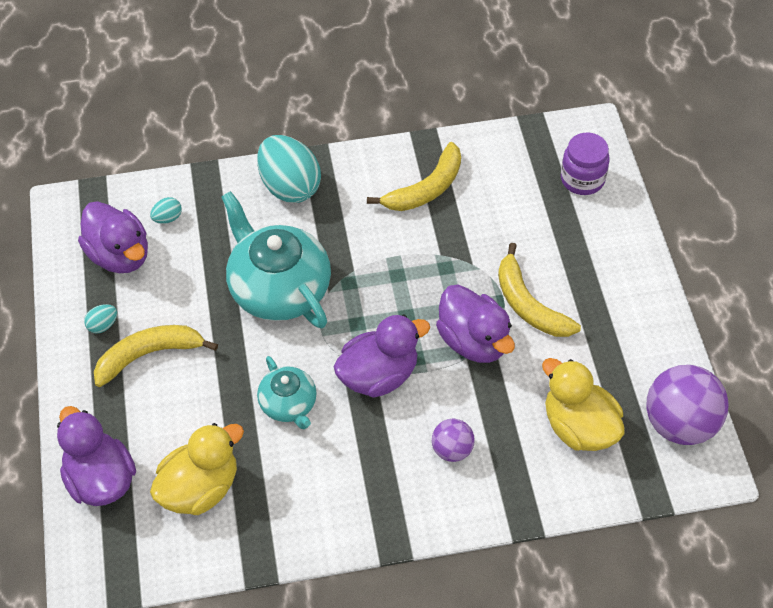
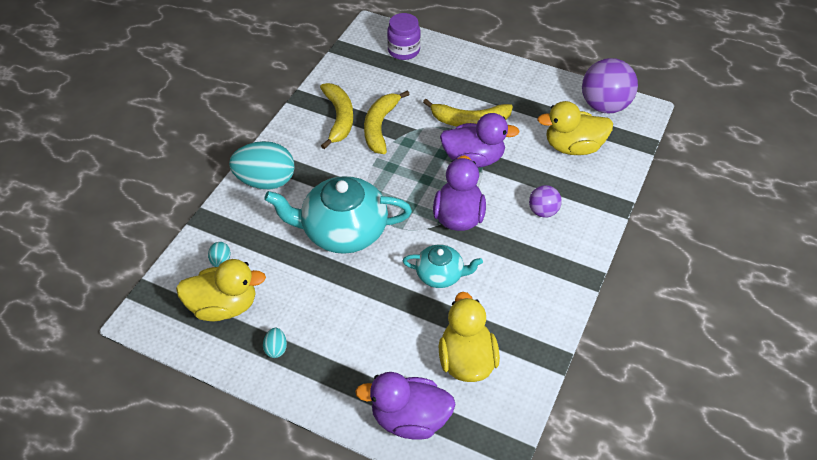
camera: 55 degrees left, 5 degrees down
(120, 255) = (224, 306): purple duck -> yellow duck
(149, 355) = (329, 333): yellow banana -> yellow banana (380, 127)

